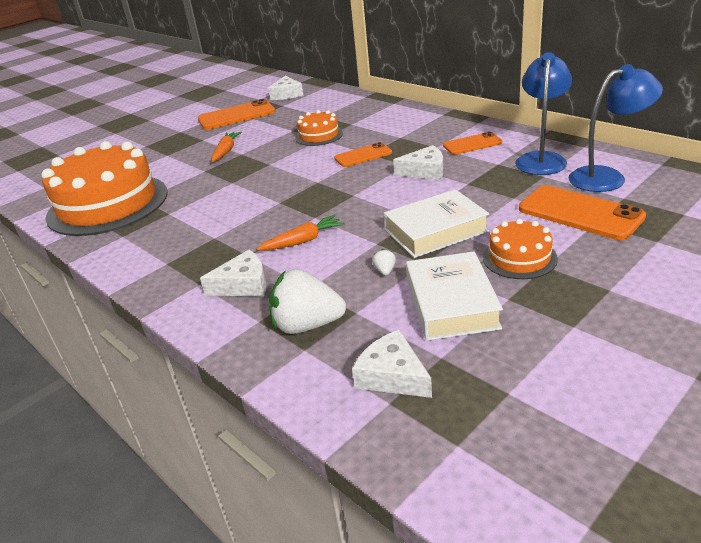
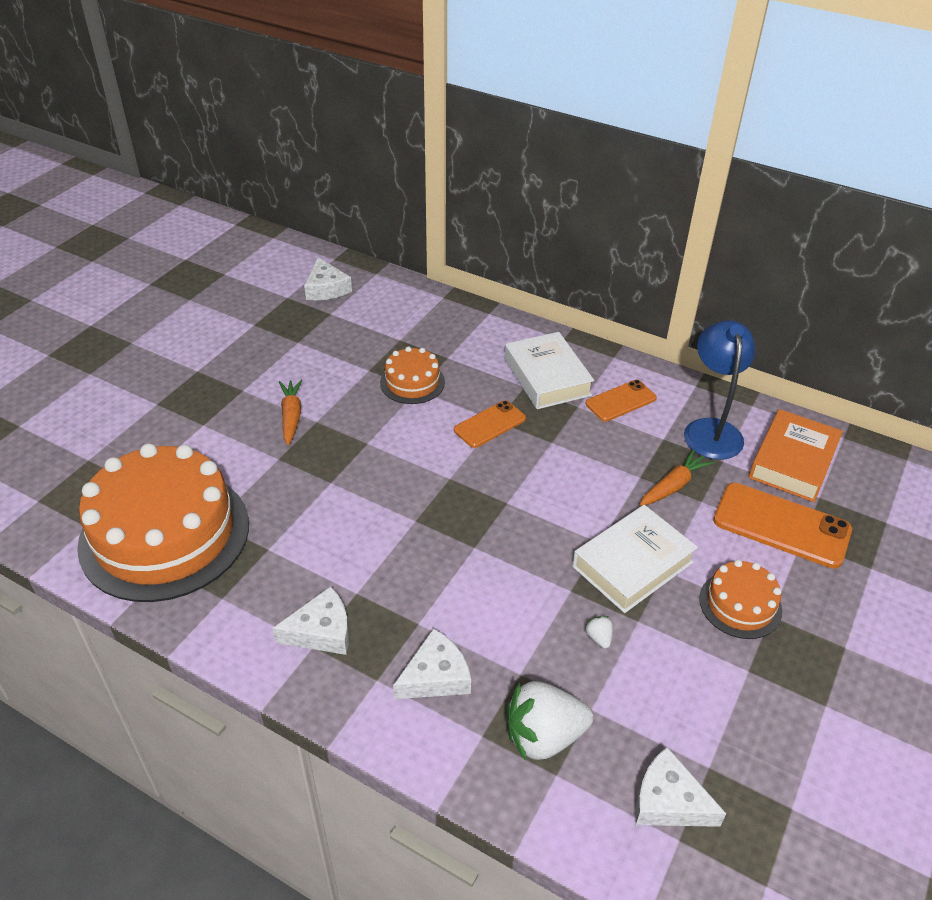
camera: 20 degrees left, 10 degrees up
(236, 115) = (270, 336): orange phone -> none
(303, 241) = (478, 592): orange carrot -> orange carrot (673, 486)
(425, 171) = (581, 454): white cheese -> white cheese (321, 631)
(451, 303) = (692, 684): white book -> white book (547, 377)
(607, 177) = (793, 462): blue lamp -> orange book

